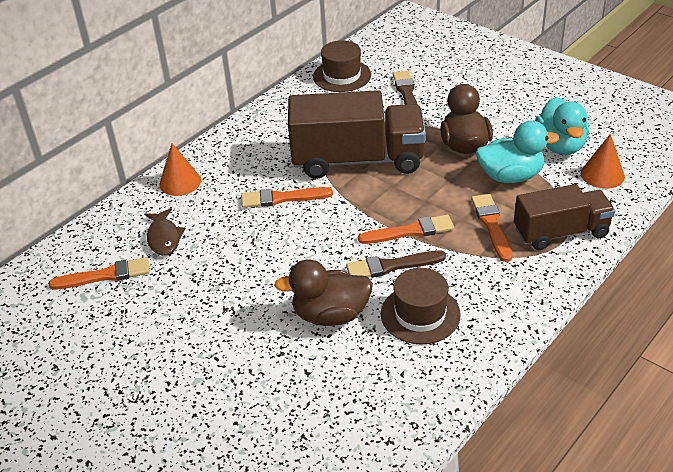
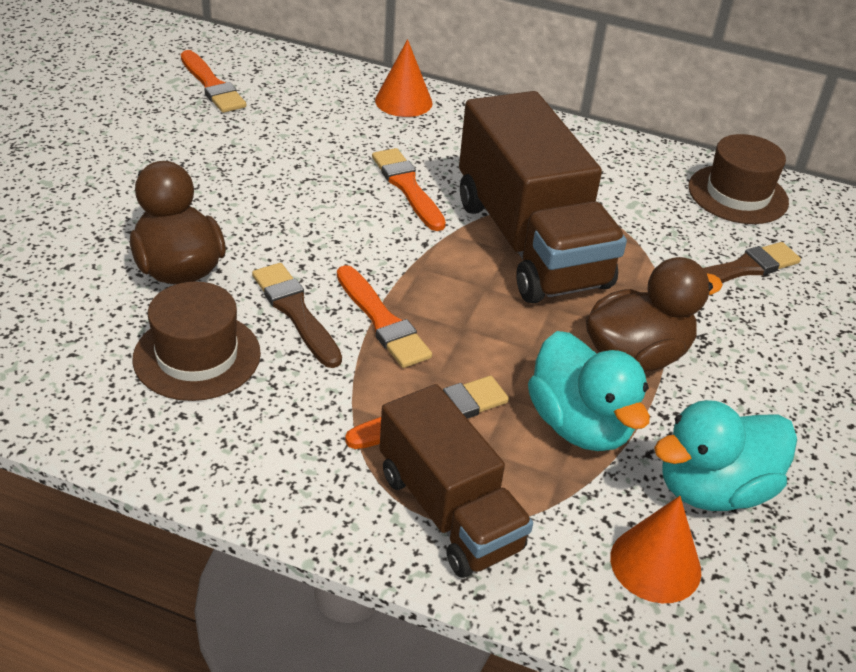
camera: 65 degrees right, 0 degrees up
(164, 238) = (291, 111): brown fish -> none

